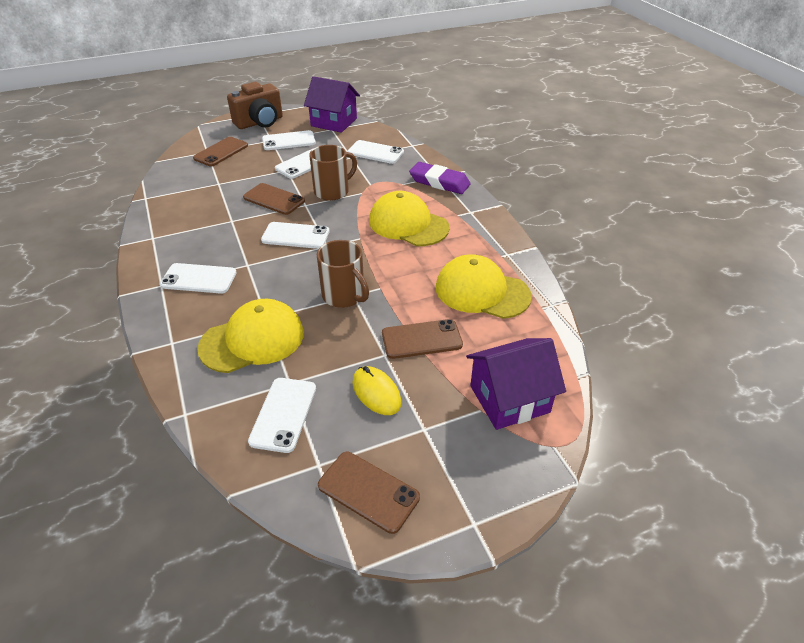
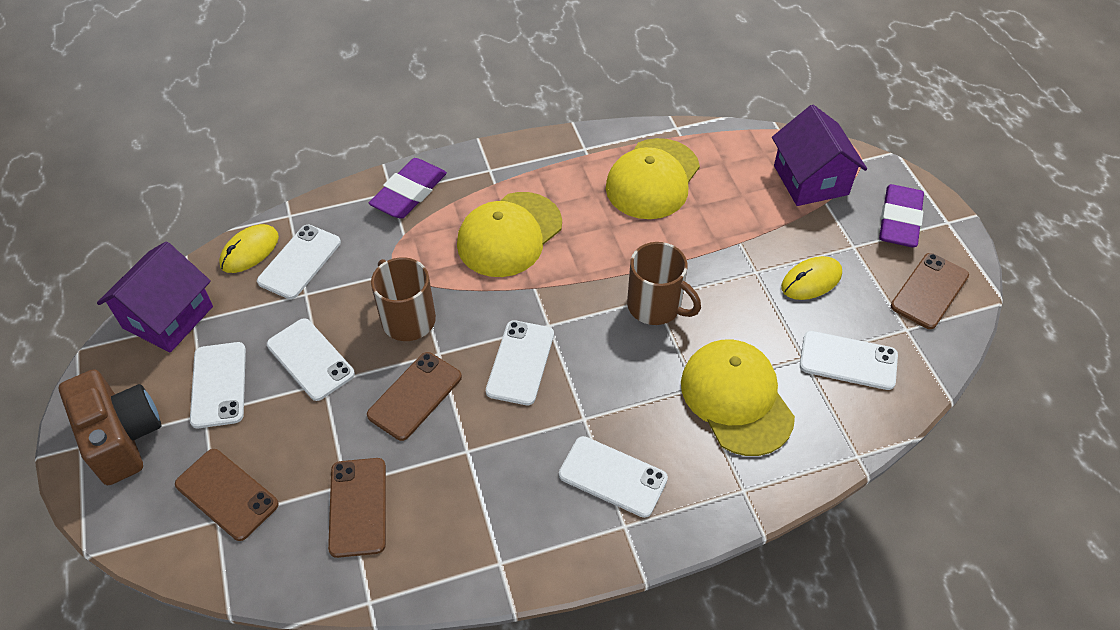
camera: 85 degrees left, 10 degrees up
(199, 279) = (612, 477): white phone -> white phone turned 75 degrees counterclockwise
(344, 296) = (656, 306): brown mug -> brown mug turned 75 degrees clockwise
(382, 137) = (249, 251): none -> yellow mouse
(421, 339) = (731, 238): brown phone -> brown phone (358, 507)
(467, 473) = (899, 220): none -> purple eraser

